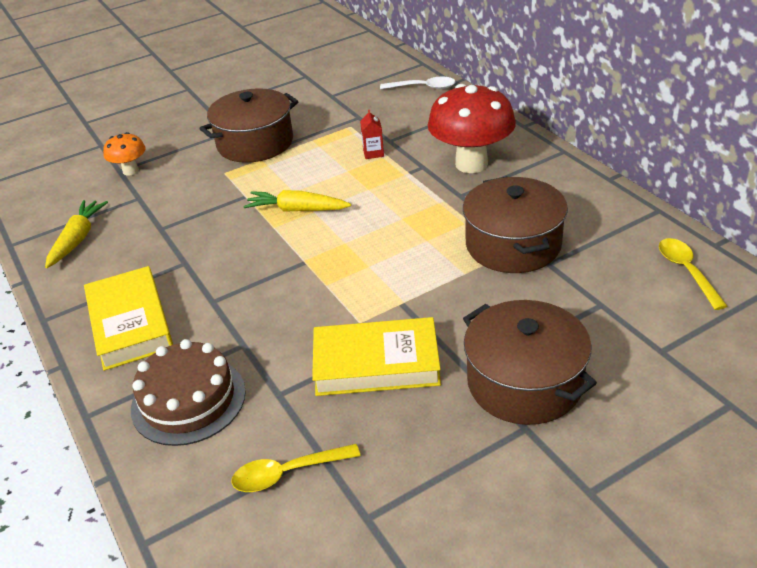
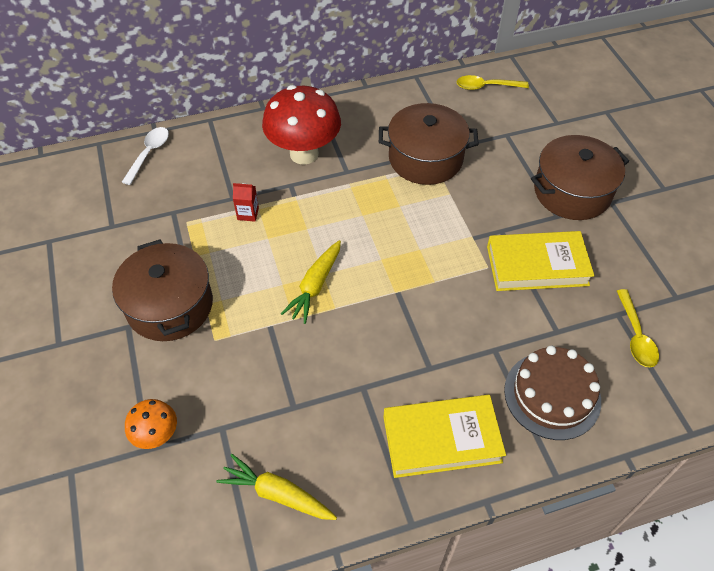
camera: 80 degrees left, 15 degrees up
(376, 363) = (537, 266): yellow book -> yellow book turned 75 degrees clockwise

